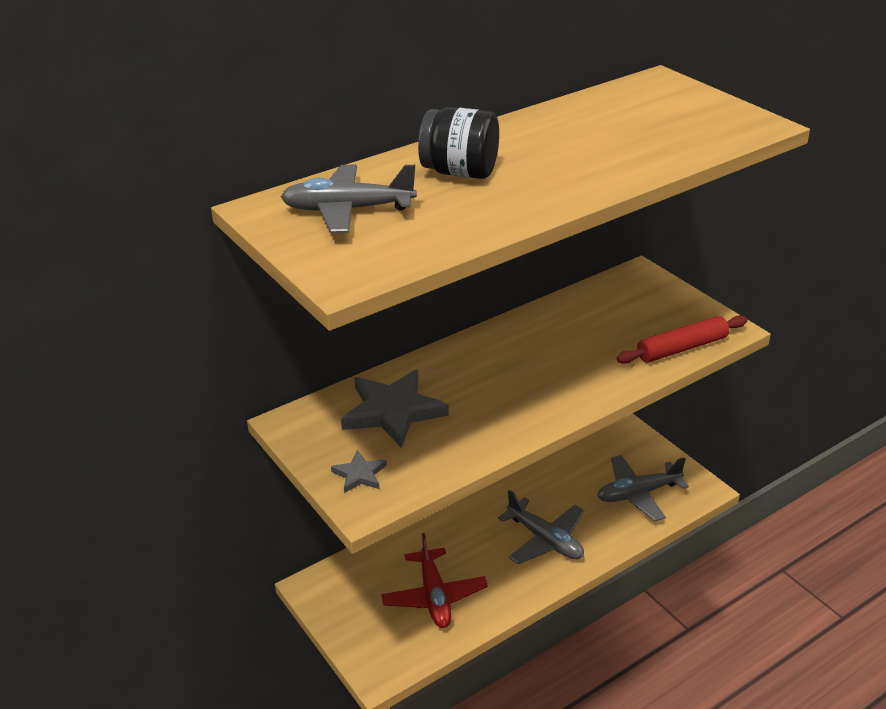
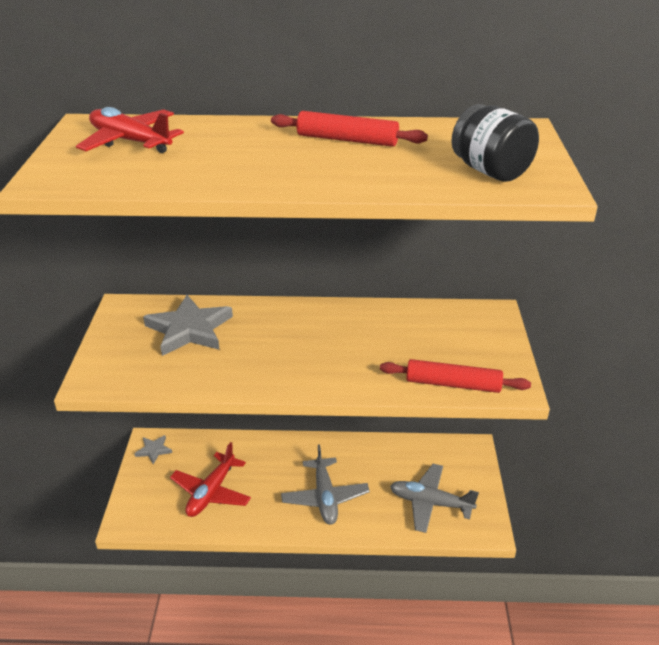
camera: 35 degrees right, 0 degrees up
(348, 210) = (130, 141): grey plane -> red plane
(359, 474) = (115, 360): grey star -> grey star (153, 450)
(460, 172) = (245, 143): black jar -> black jar (490, 171)
(542, 138) = (347, 140): none -> red rolling pin

